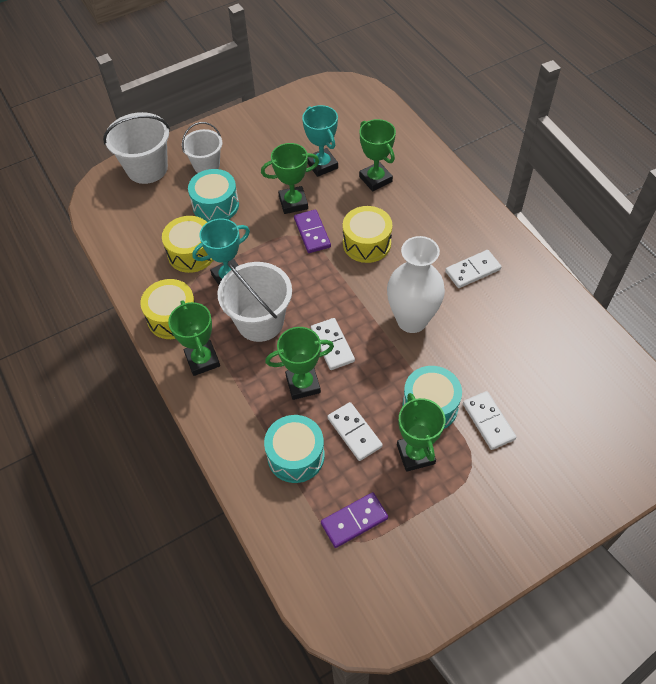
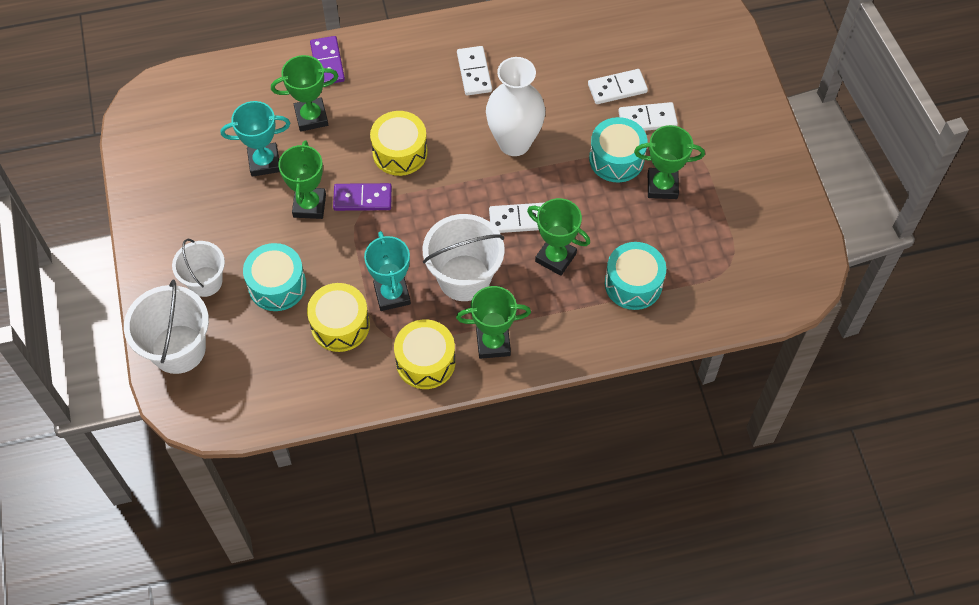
camera: 75 degrees left, 5 degrees up
(303, 384) = (555, 257): green trophy -> green trophy turned 60 degrees counterclockwise
(354, 432) = (624, 228): white domino -> white domino (617, 88)
(354, 521) = (713, 253): purple domino -> purple domino (327, 62)

